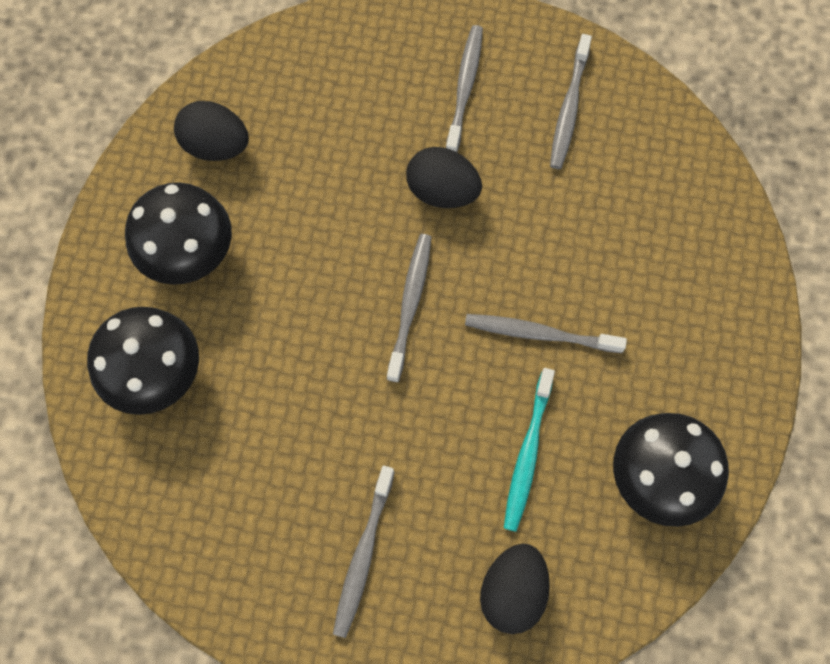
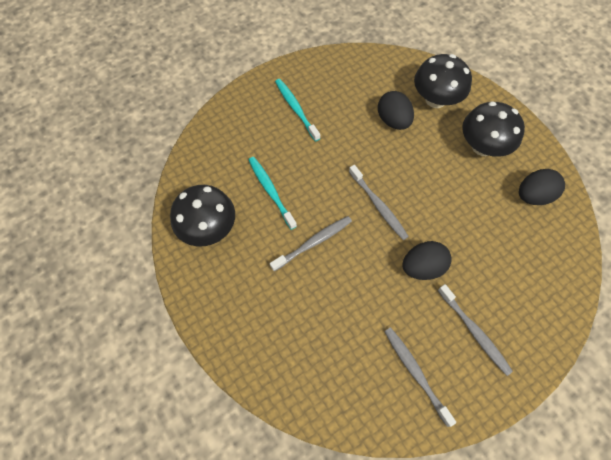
camera: 135 degrees right, 5 degrees down
(363, 556) = (296, 109): grey toothbrush -> turquoise toothbrush
(512, 591) = (230, 142): black egg -> black egg (393, 120)

